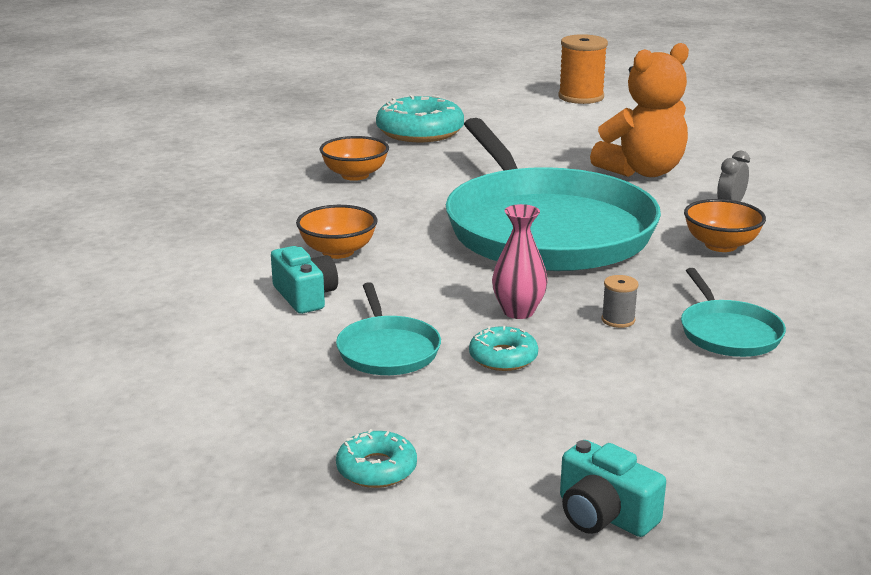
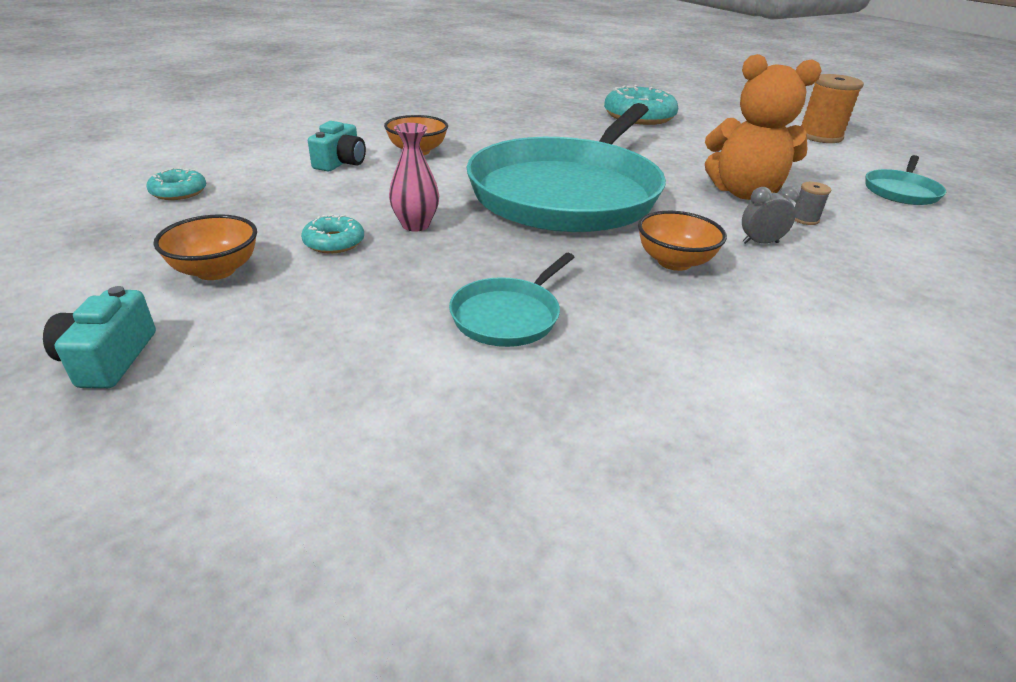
camera: 45 degrees right, 10 degrees up
(355, 175) = (535, 122): orange bowl -> orange bowl (216, 270)
(376, 469) = (119, 254): turquoise donut -> turquoise donut (179, 192)
(387, 350) = (296, 205): turquoise pan -> turquoise pan (901, 191)
(618, 320) = (458, 263): grey spool -> grey spool (804, 219)

